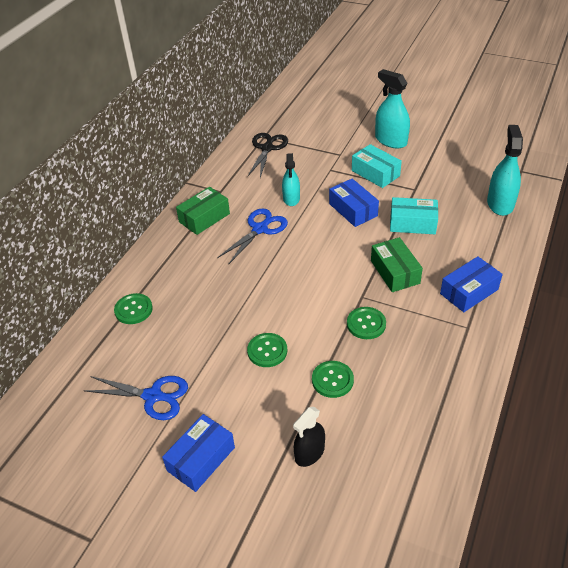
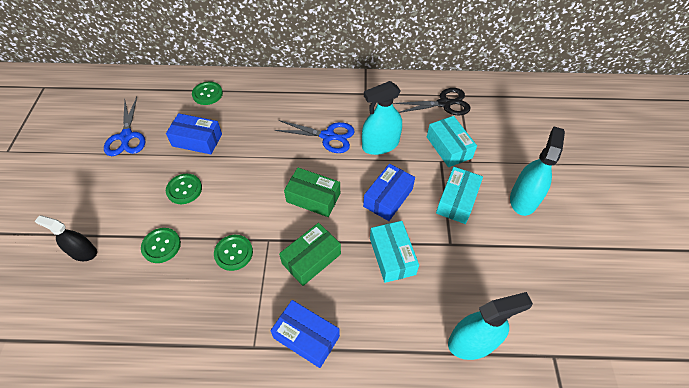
camera: 65 degrees right, 10 degrees up
(201, 459) = (73, 185): blue box -> blue box (197, 140)
(204, 218) = (326, 95): green box -> green box (313, 198)
(291, 198) = (380, 145): turquoise spray bottle -> turquoise spray bottle, size x1.51
(318, 161) = (449, 147): none -> turquoise box

